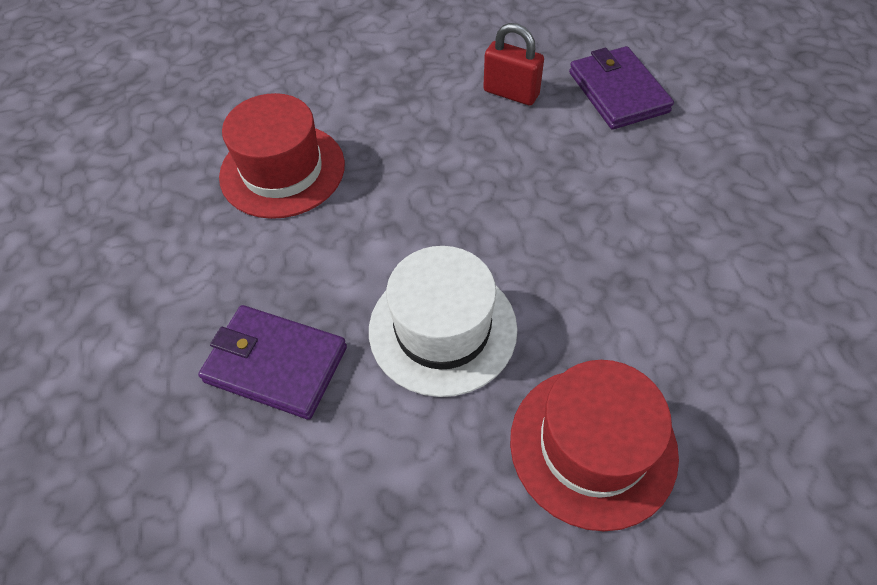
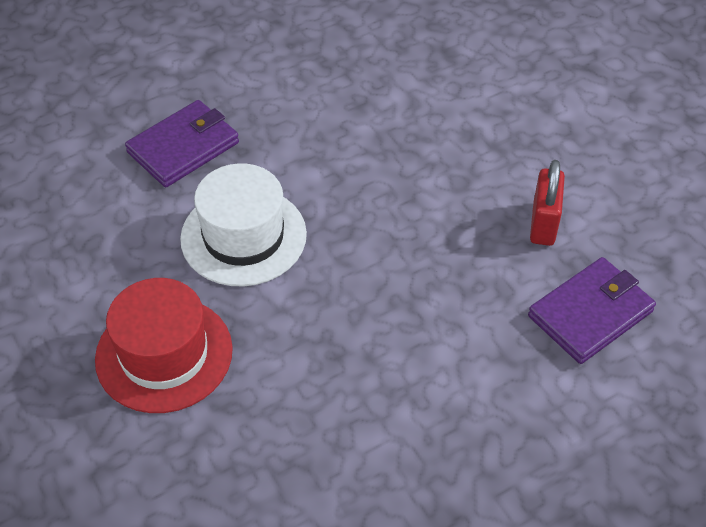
camera: 70 degrees right, 5 degrees down
(275, 364) = (183, 147): purple wallet -> purple wallet turned 45 degrees clockwise
(282, 170) = (370, 91): red hat -> none

